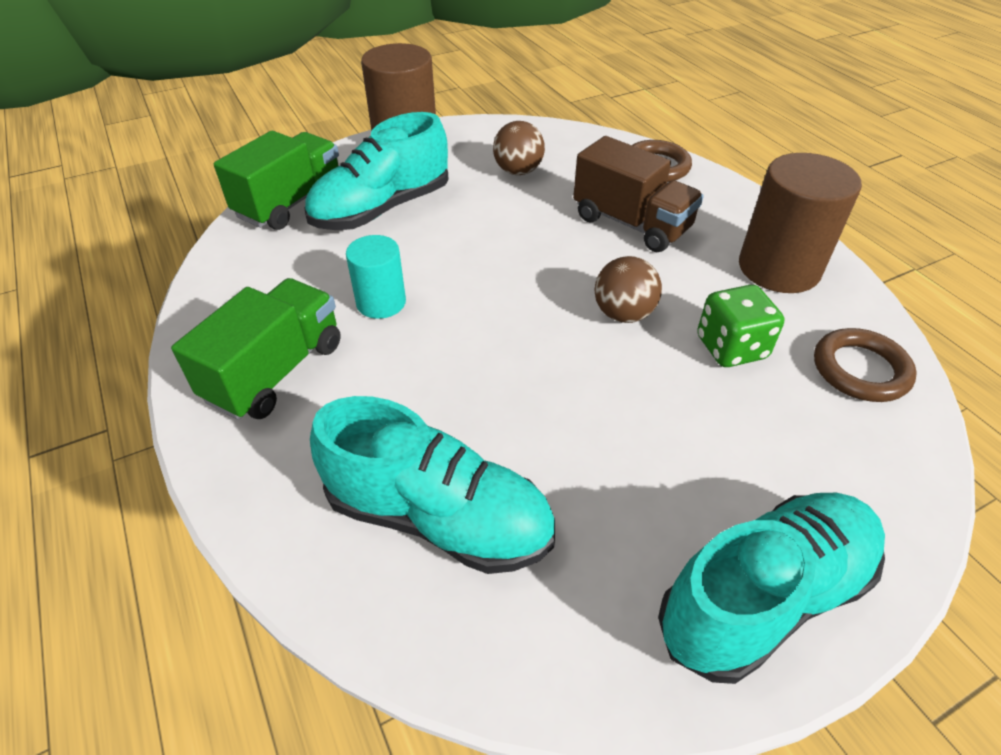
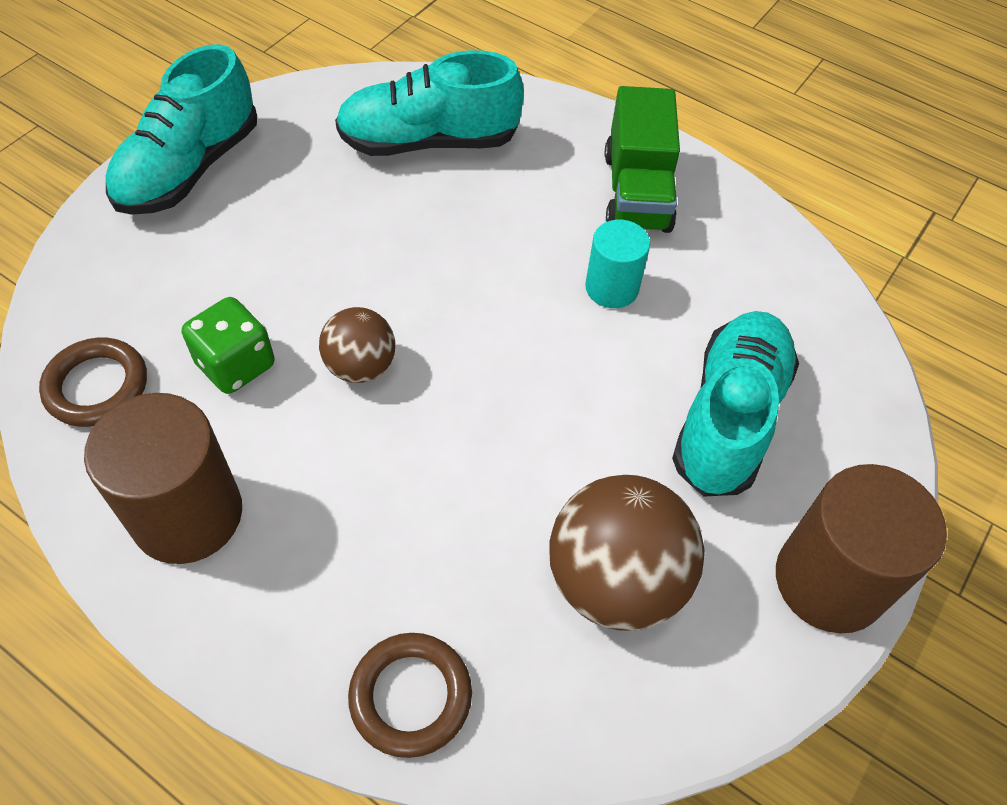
camera: 150 degrees right, 10 degrees up
(291, 203) = (841, 383): green truck -> none
(518, 171) = (615, 580): brown ball -> brown ball, size x1.73
(631, 223) = (402, 525): brown truck -> none

